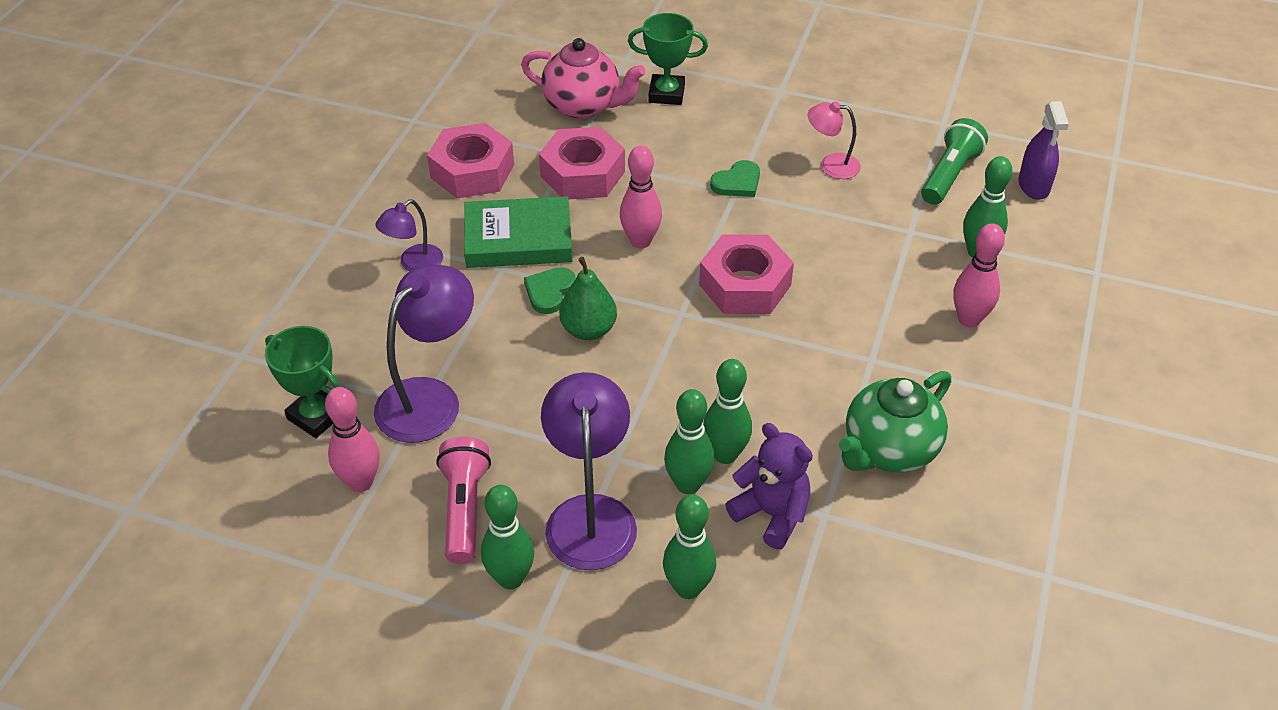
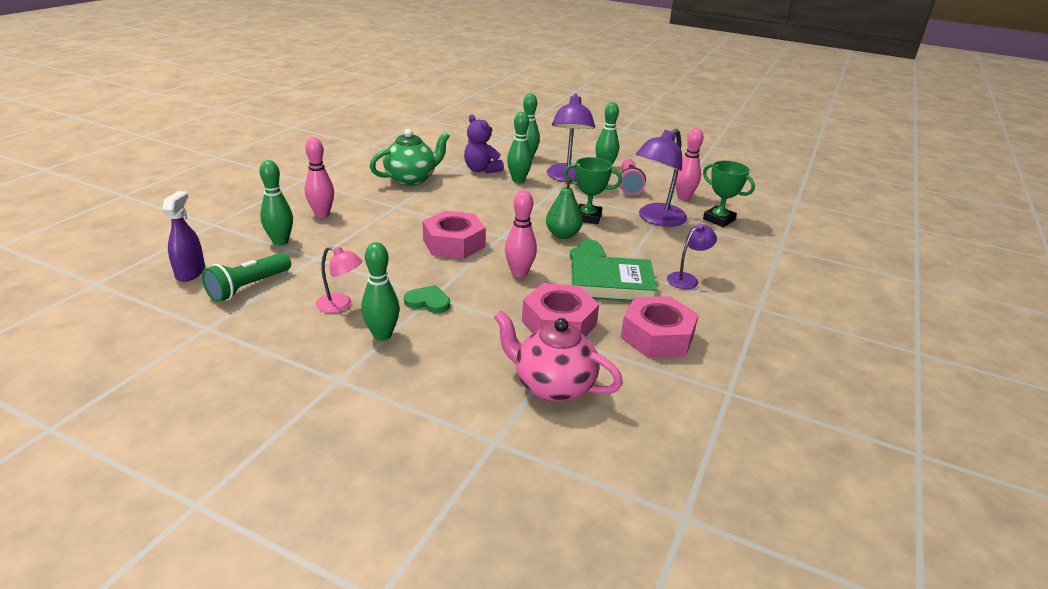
camera: 175 degrees left, 15 degrees down
(666, 94) = (461, 389): green trophy -> green trophy (588, 217)
(725, 454) = (496, 186): green bowling pin -> green bowling pin (382, 335)
(737, 182) = (428, 302): green heart -> green heart turned 45 degrees clockwise

